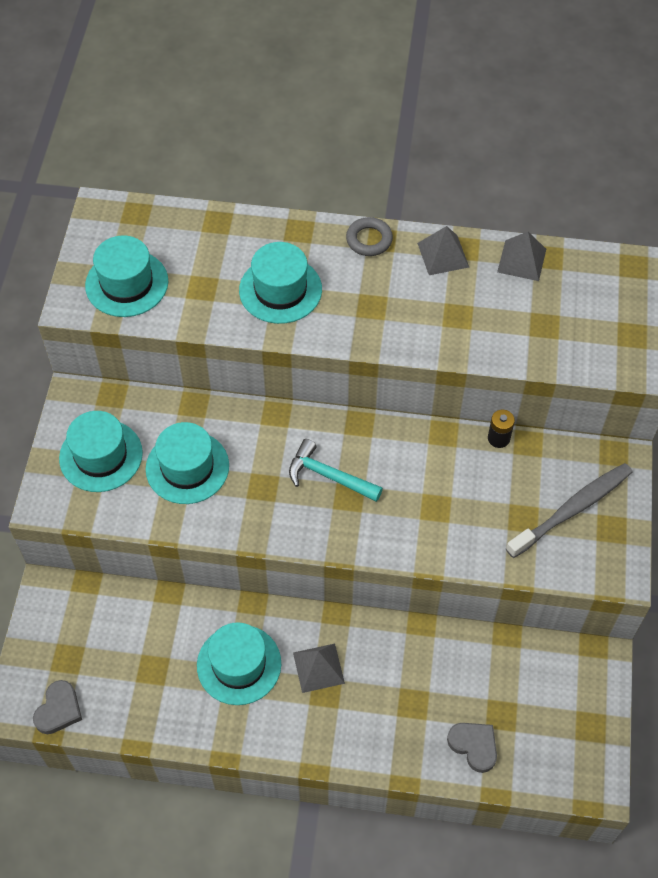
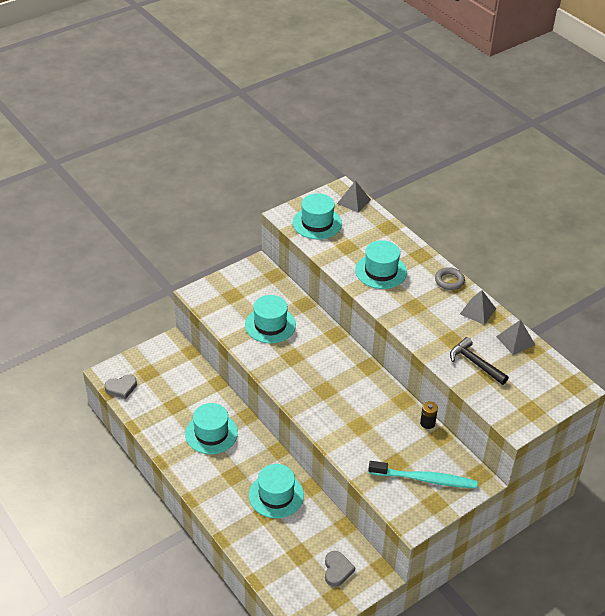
camera: 45 degrees right, 15 degrees down
(101, 455) = (241, 294): turquoise hat -> turquoise hat (276, 495)
(318, 667) = (242, 463): grey pyramid -> grey pyramid (353, 201)
(329, 476) = (327, 375): turquoise hammer -> none
(474, 746) = (270, 554): grey heart -> grey heart (337, 570)
(516, 325) = (475, 363): none -> black hammer
(572, 509) = (425, 479): grey toothbrush -> turquoise toothbrush

